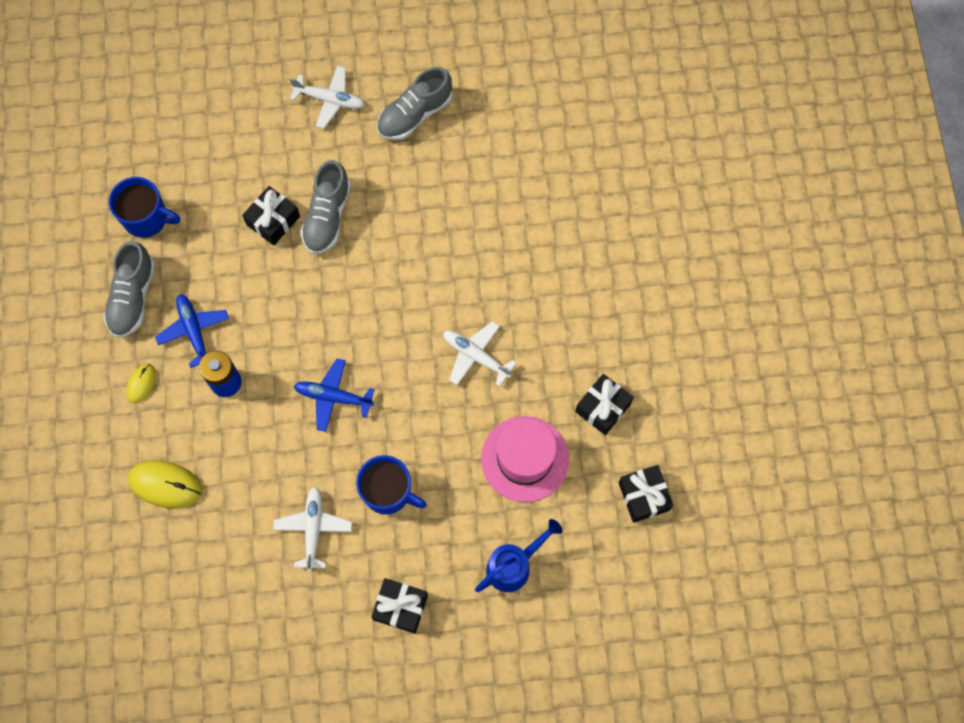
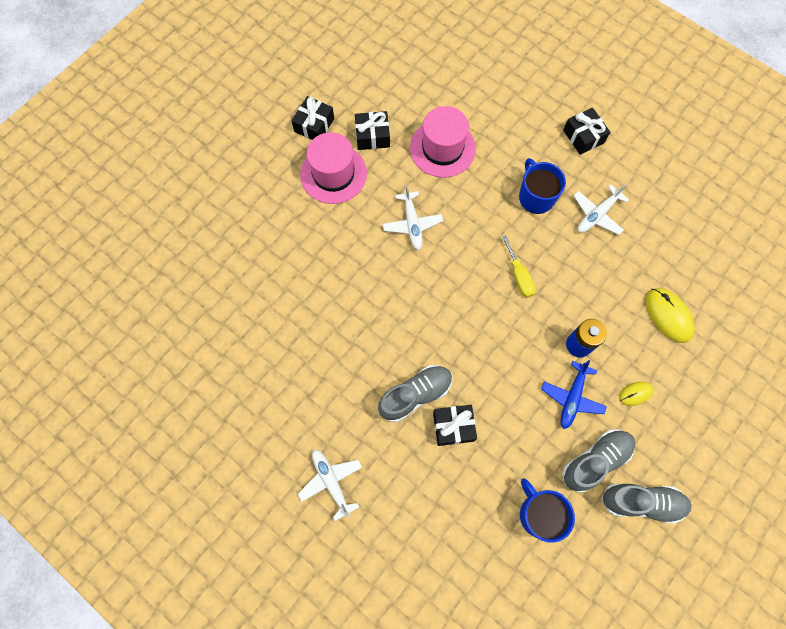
camera: 135 degrees left, 0 degrees up
(333, 397) = (519, 276): blue plane -> yellow screwdriver
(414, 115) = (288, 413): grey shoe -> grey shoe (642, 502)
(514, 565) = (502, 105): blue watering can -> none
(596, 336) = (333, 174): none -> pink hat
(644, 496) = (400, 79): black gift -> black gift (314, 125)

